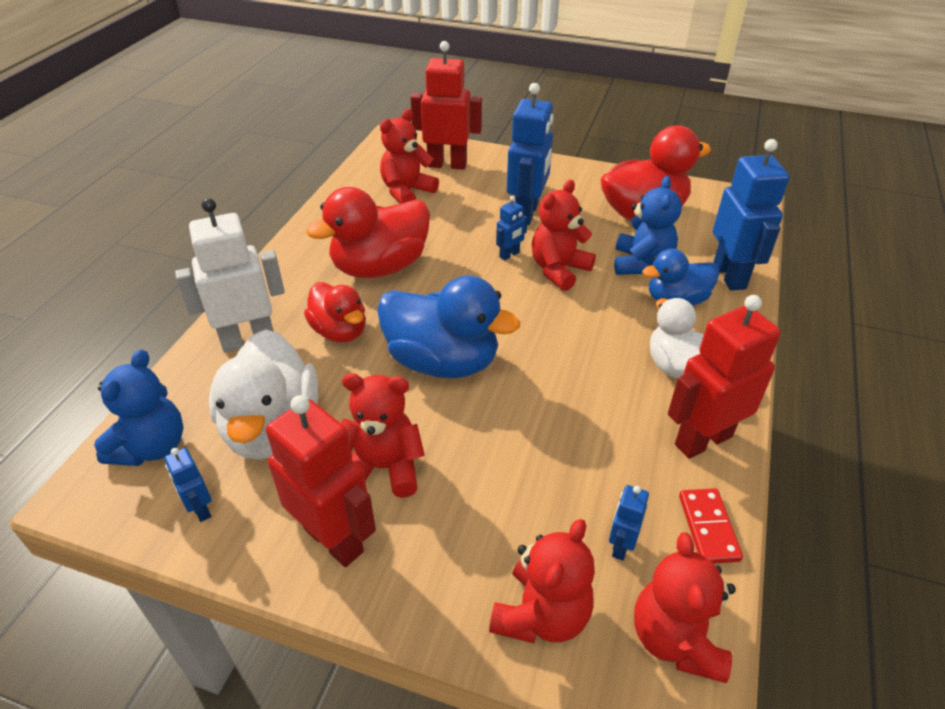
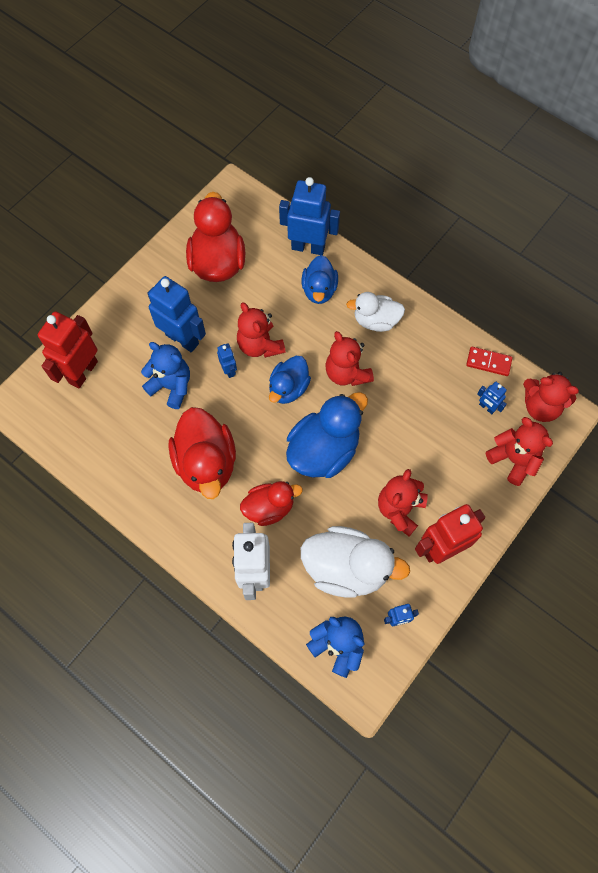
camera: 70 degrees left, 25 degrees up
(407, 192) = (111, 416): red teddy bear -> red teddy bear (347, 373)
(515, 308) = (288, 388): none -> blue duck
(641, 264) = (274, 292): blue teddy bear -> blue teddy bear (171, 386)
(702, 440) = (434, 335): red robot -> none

